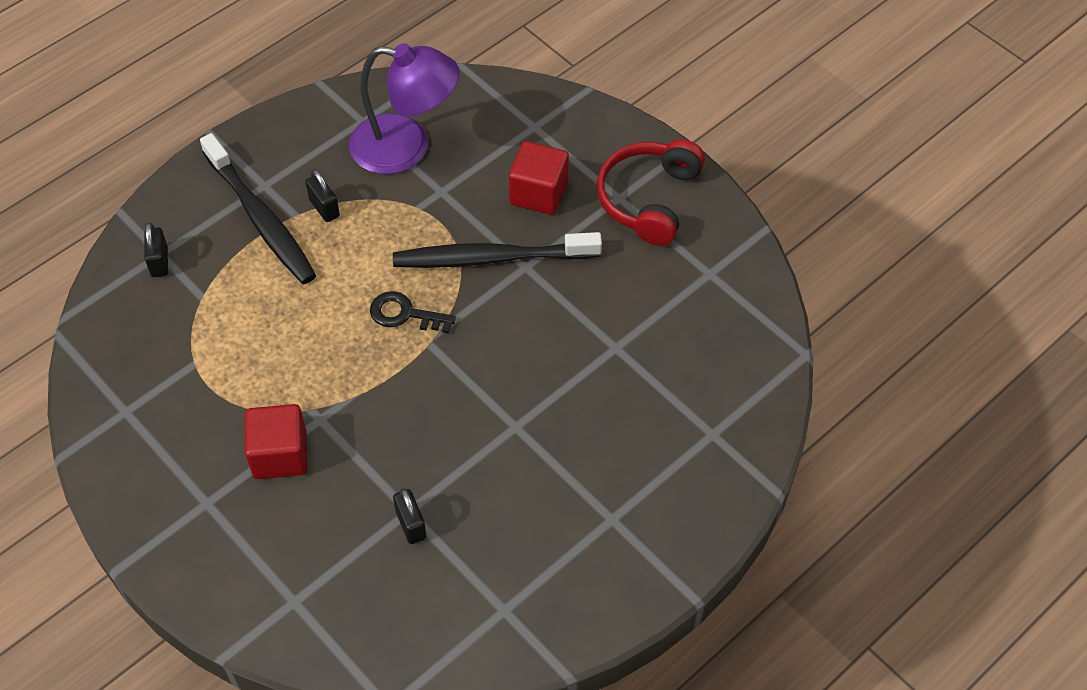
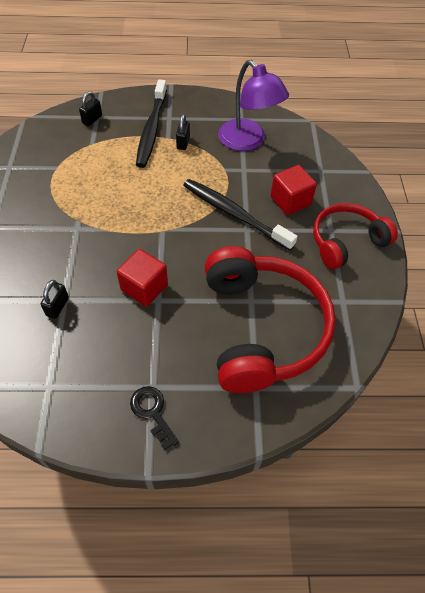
camera: 40 degrees right, 0 degrees up
(280, 455) = (43, 230): red cube -> red cube (144, 287)
(405, 314) = (166, 210): black key -> black key (152, 412)
(657, 368) = (261, 328): none -> red headphones

